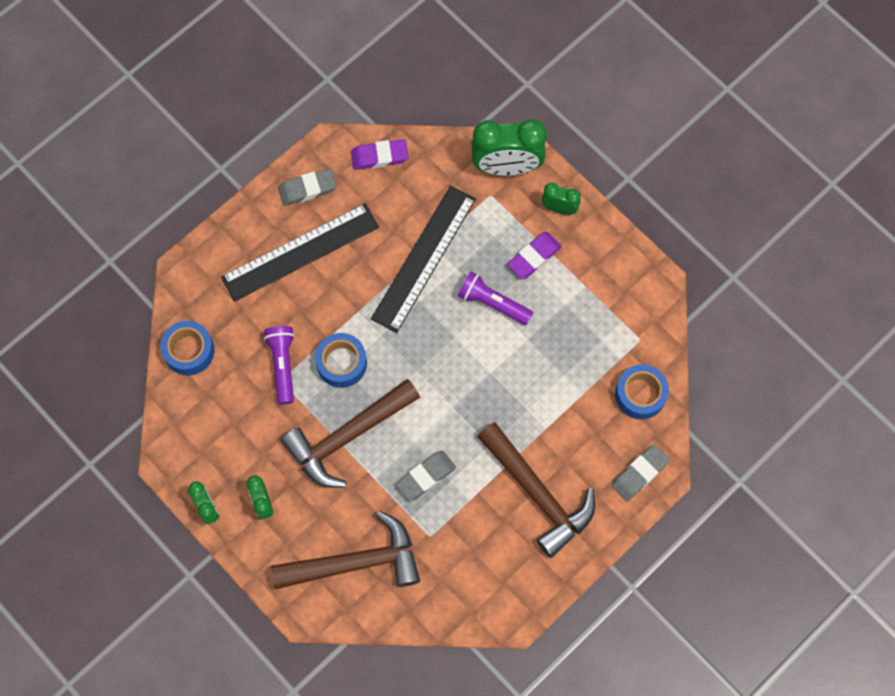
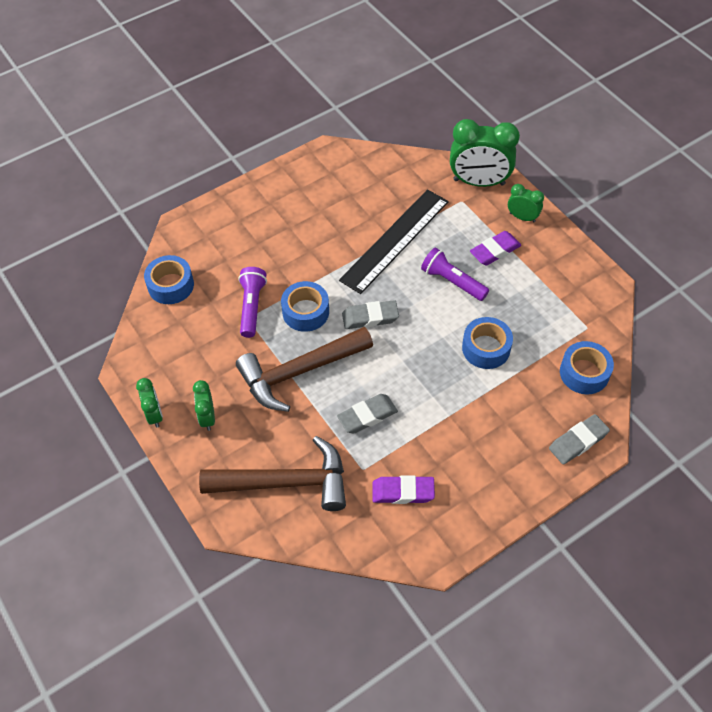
camera: 10 degrees right, 15 degrees down
(300, 252) = (286, 223): black ruler -> none
(307, 189) = (302, 178): grey eraser -> grey eraser (370, 317)
(379, 156) = (369, 163): purple eraser -> purple eraser (403, 492)
(537, 380) = (486, 348): none -> blue tape
(538, 494) = (475, 446): brown hammer -> none

